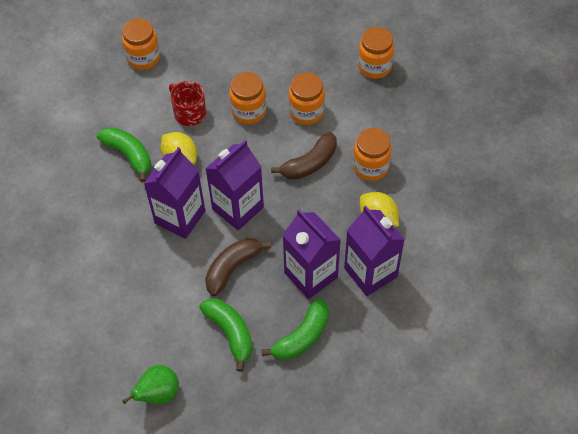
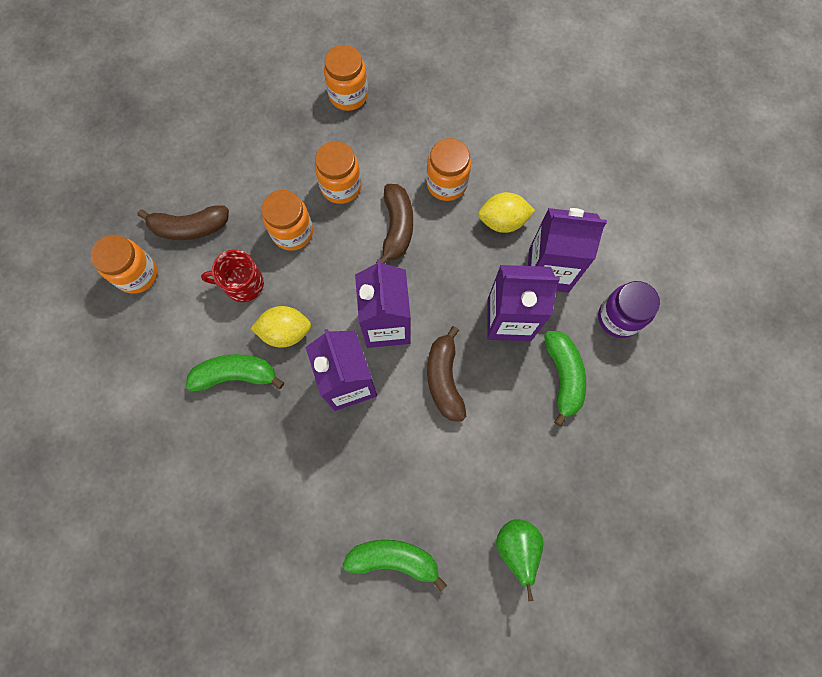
camera: 50 degrees left, 15 degrees up
(198, 59) = (190, 227): none -> brown banana
(230, 333) = (508, 434): green banana -> green banana (393, 559)
(379, 341) = (618, 318): none -> purple jar

